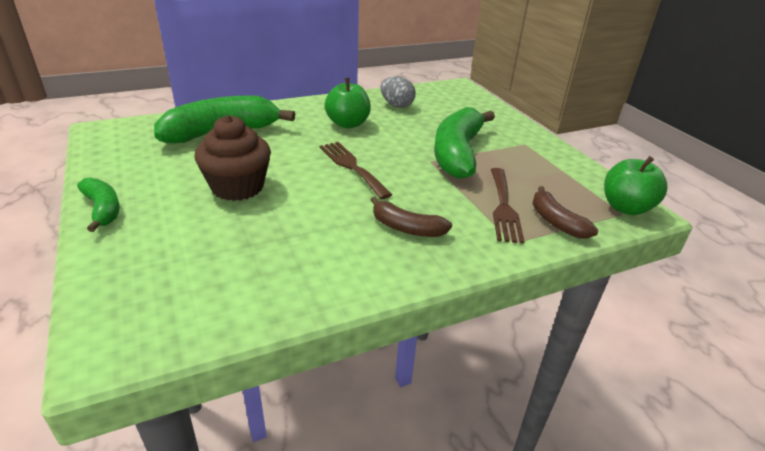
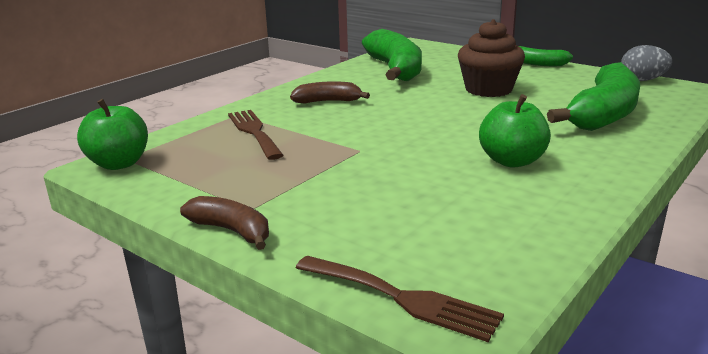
camera: 155 degrees right, 10 degrees down
(352, 167) = (429, 123): brown fork -> brown fork (402, 298)
(396, 105) = (504, 213): grey egg -> grey egg (642, 80)
(457, 153) = (336, 166): green banana -> green banana (395, 69)
(556, 222) = (200, 134): brown banana -> brown banana (232, 231)

